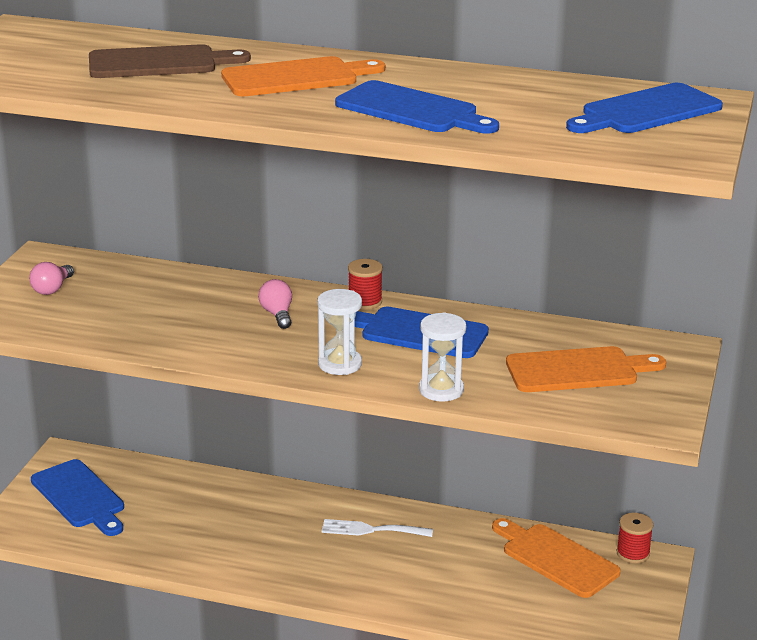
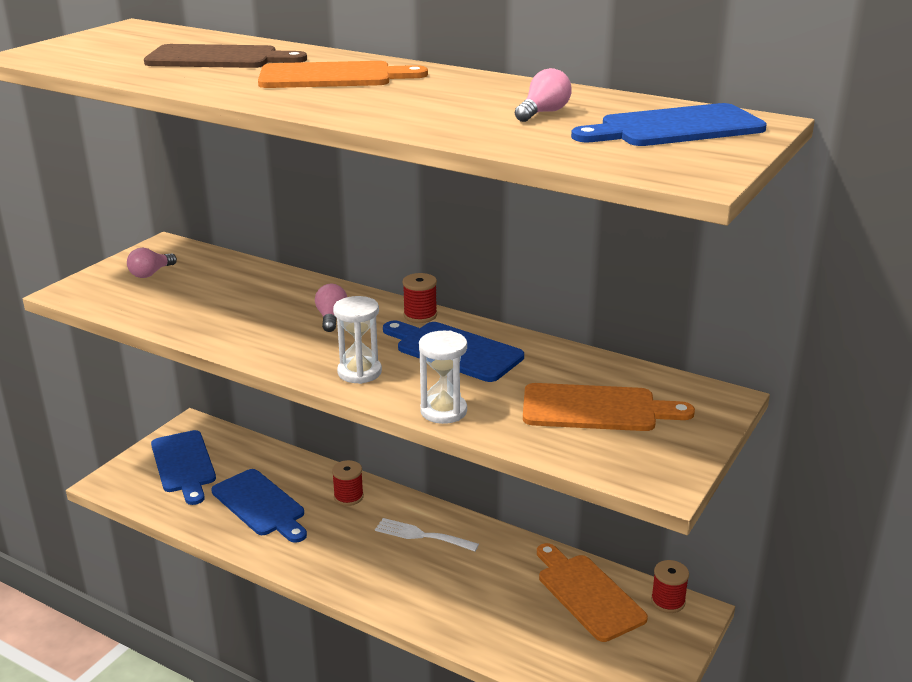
camera: 15 degrees right, 0 degrees up
(277, 504) = (348, 497): none -> red spool
(412, 110) = (420, 109): blue cutting board -> blue cutting board (261, 505)
(524, 104) = (543, 113): none -> pink light bulb

